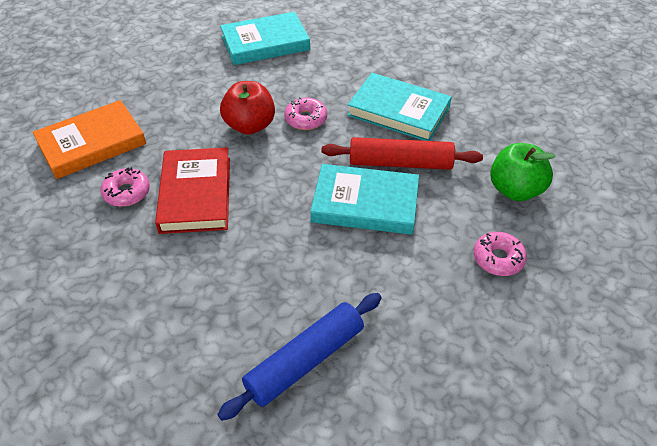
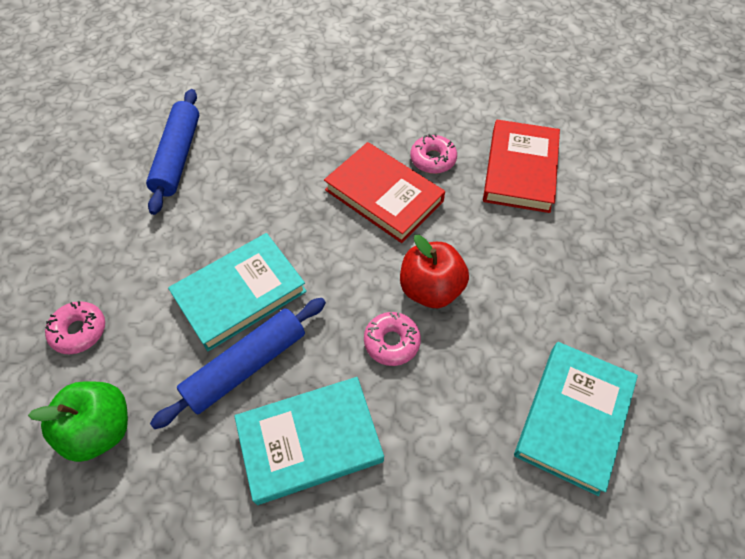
camera: 135 degrees right, 10 degrees up
(92, 143) = (520, 170): orange book -> red book
(400, 163) = (246, 365): red rolling pin -> blue rolling pin

